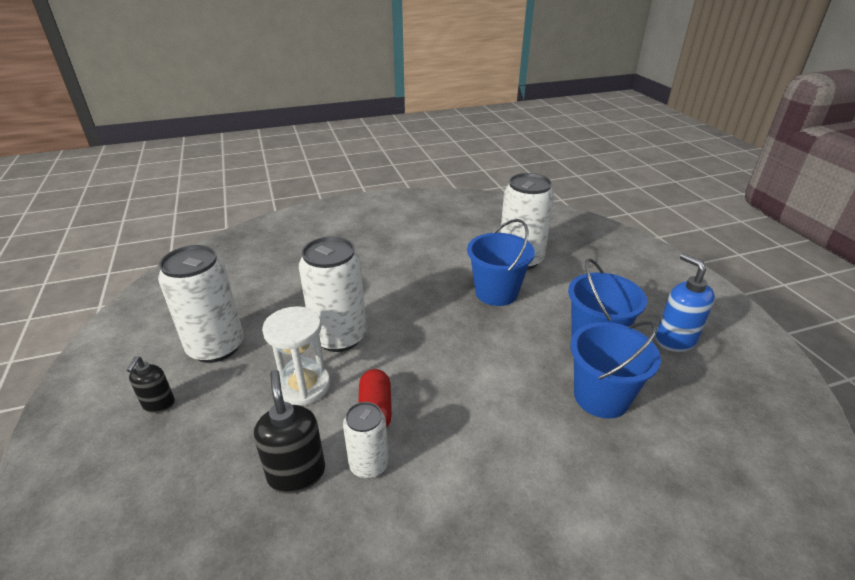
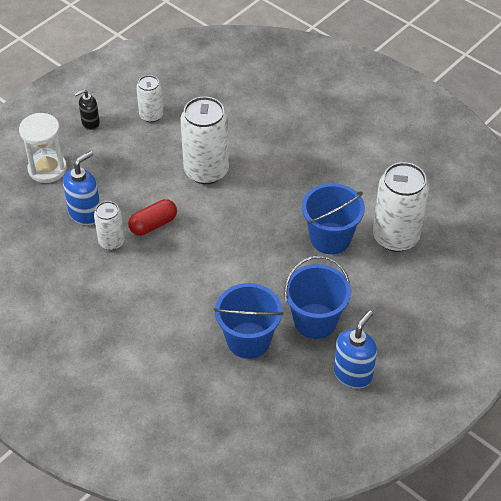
camera: 60 degrees right, 15 degrees up
(216, 347) = (151, 115): white can -> white can, size x0.56
(296, 473) = (85, 213): black soap dispenser -> blue soap dispenser
(304, 386) = (149, 179): white hourglass -> white hourglass (47, 169)

